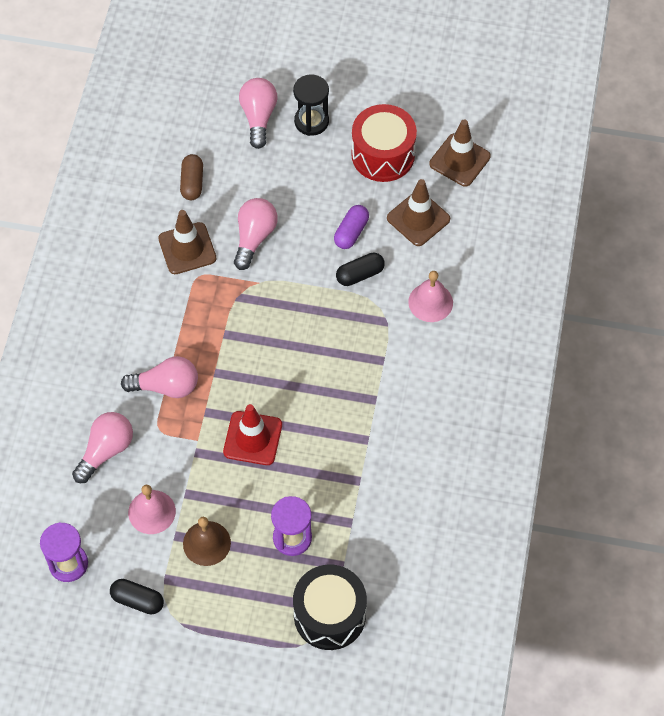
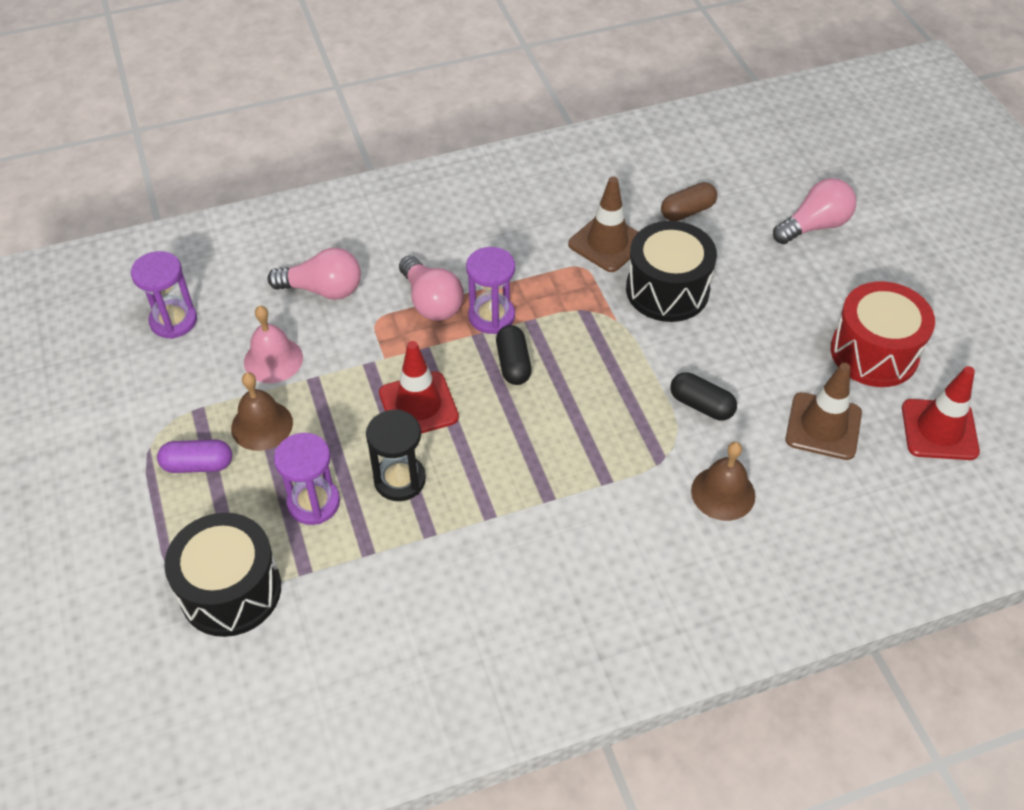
camera: 60 degrees right, 10 degrees down
(137, 600) = (159, 397): black capsule -> black capsule (513, 364)
(205, 355) = (491, 316): none -> purple hourglass
(254, 237) = (667, 290): pink light bulb -> black drum
(311, 121) = (853, 270): black hourglass -> black hourglass (399, 480)
(351, 232) = (748, 371): purple capsule -> purple capsule (198, 465)
(430, 302) = (723, 493): pink bell -> brown bell
(459, 160) = (939, 430): brown traffic cone -> red traffic cone

